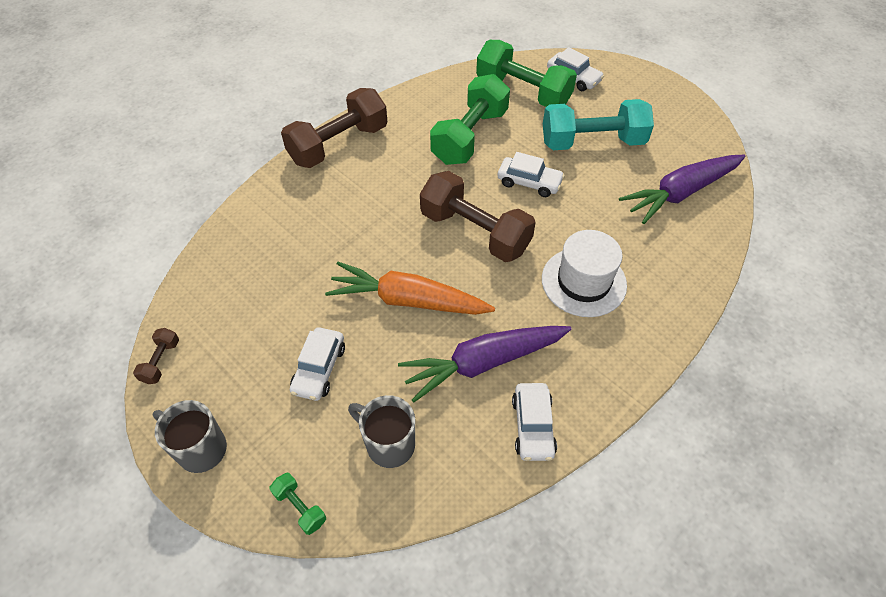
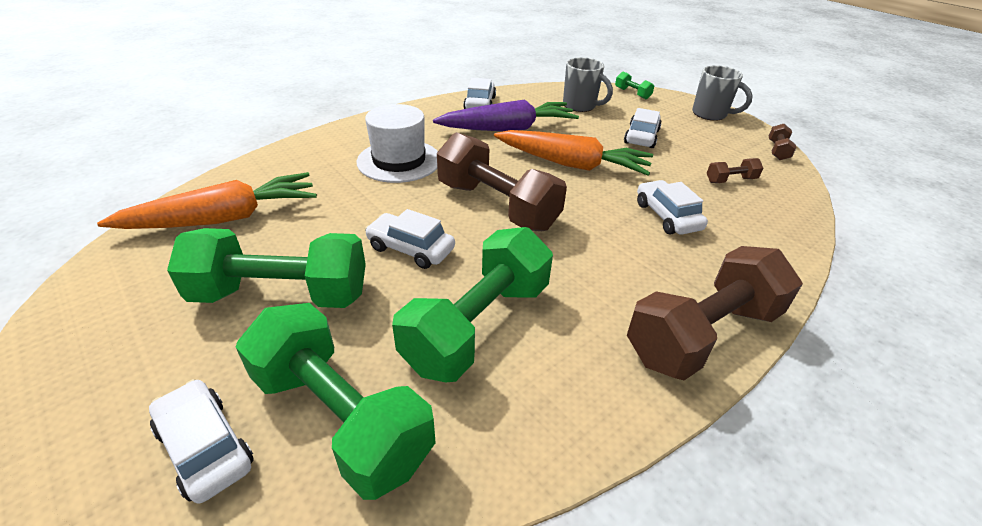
camera: 175 degrees left, 15 degrees down
(248, 296) = (730, 180): none -> brown dumbbell
(329, 237) = (667, 216): none -> white car
(592, 142) = (282, 295): turquoise dumbbell -> green dumbbell
(680, 193) = (225, 218): purple carrot -> orange carrot

